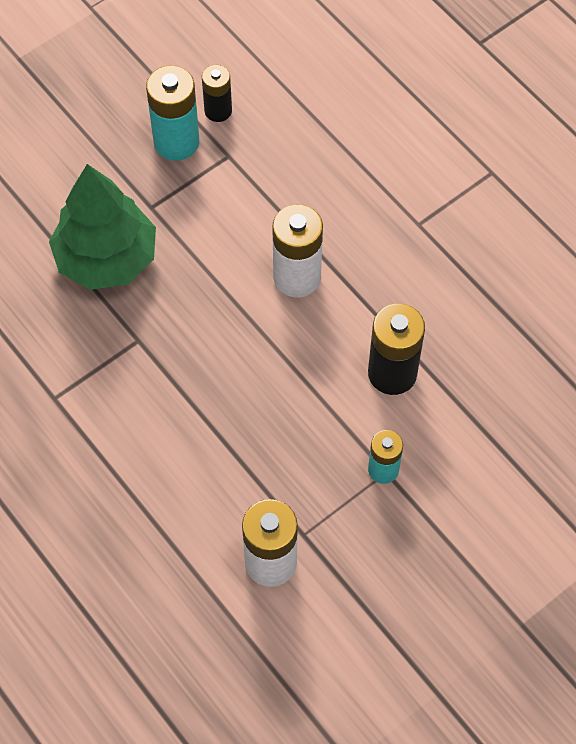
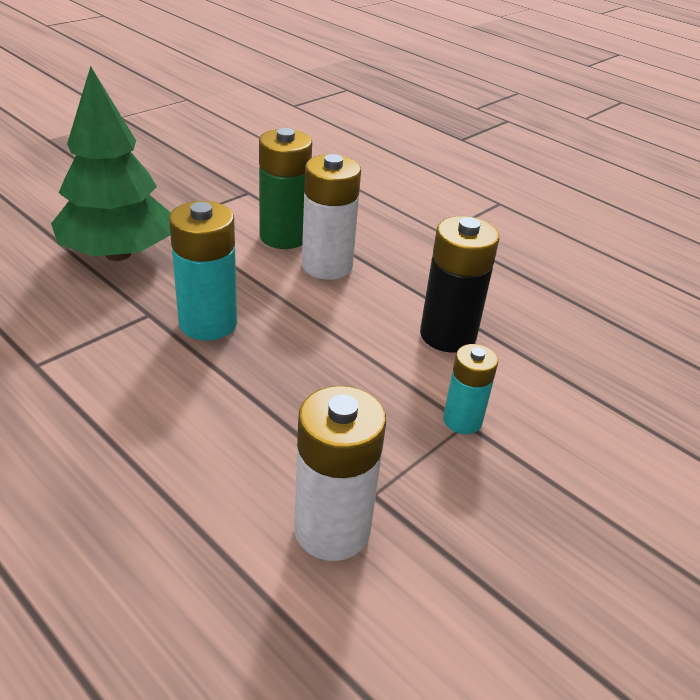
camera: 10 degrees left, 25 degrees down
(176, 142) = (197, 184): turquoise battery -> turquoise battery (208, 323)
(218, 111) = (237, 168): black battery -> none
(260, 232) = (284, 237): none -> green battery

